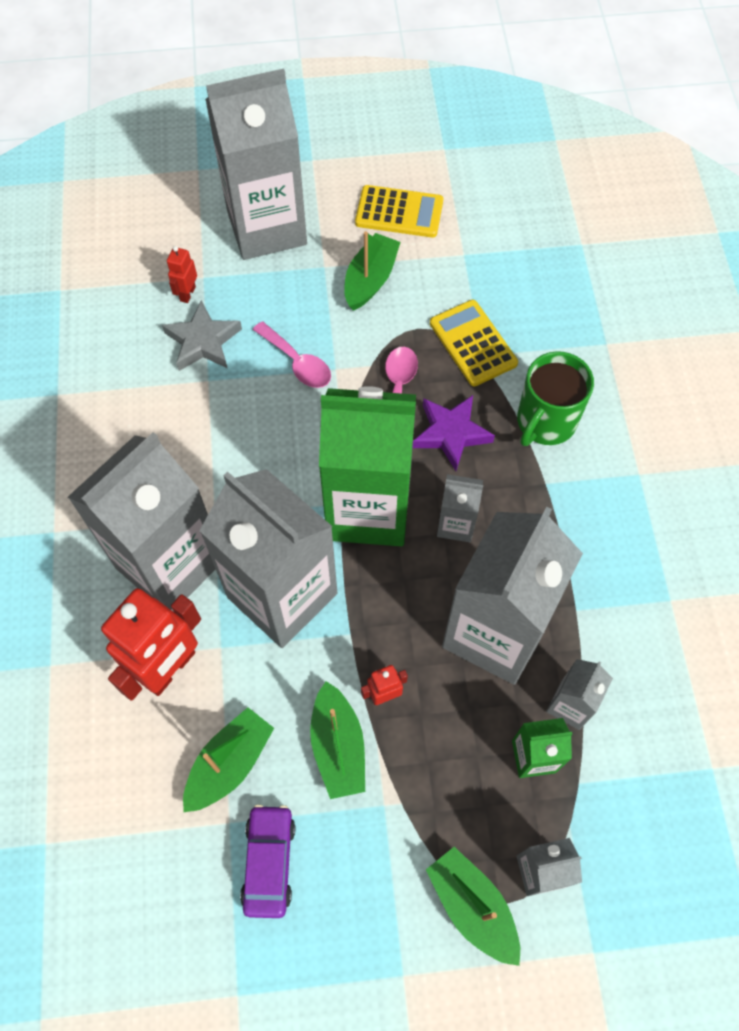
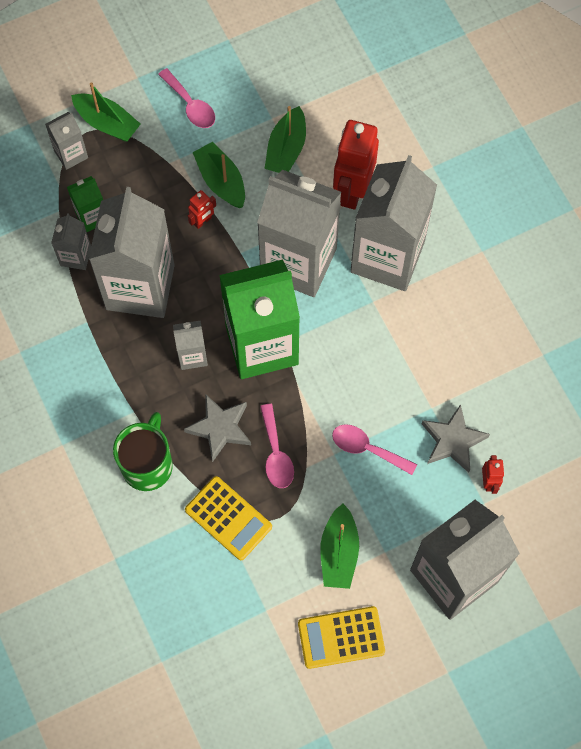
camera: 160 degrees right, 5 degrees up
(269, 862) = (238, 106): purple car -> none
(338, 890) = (191, 105): none -> pink spoon
(451, 433) = (220, 428): purple star -> grey star

